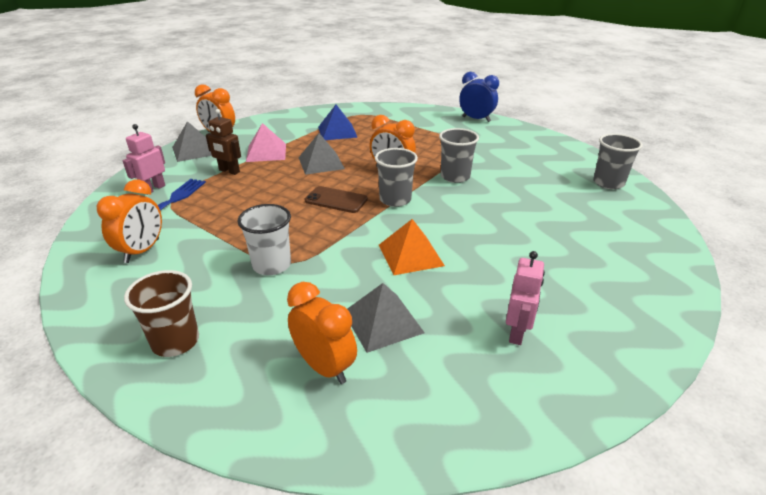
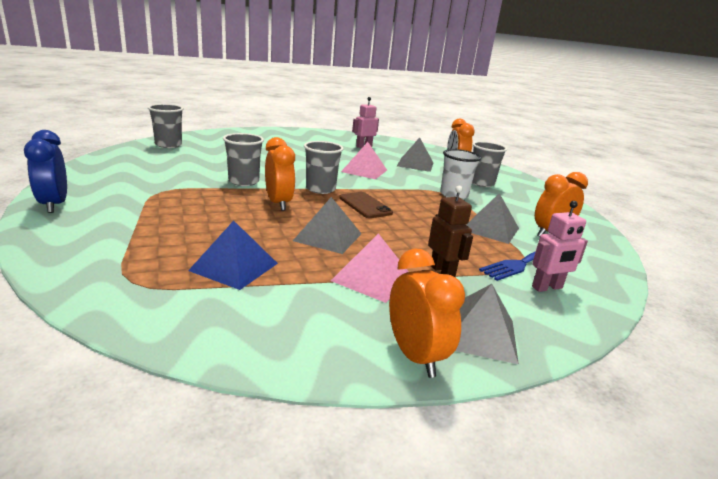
camera: 145 degrees left, 10 degrees down
(175, 341) = (524, 191): brown cup -> none
(208, 227) = (490, 229): none -> grey pyramid
(251, 324) = (481, 183): none -> grey cup
(410, 255) = (364, 171): orange pyramid -> pink pyramid

